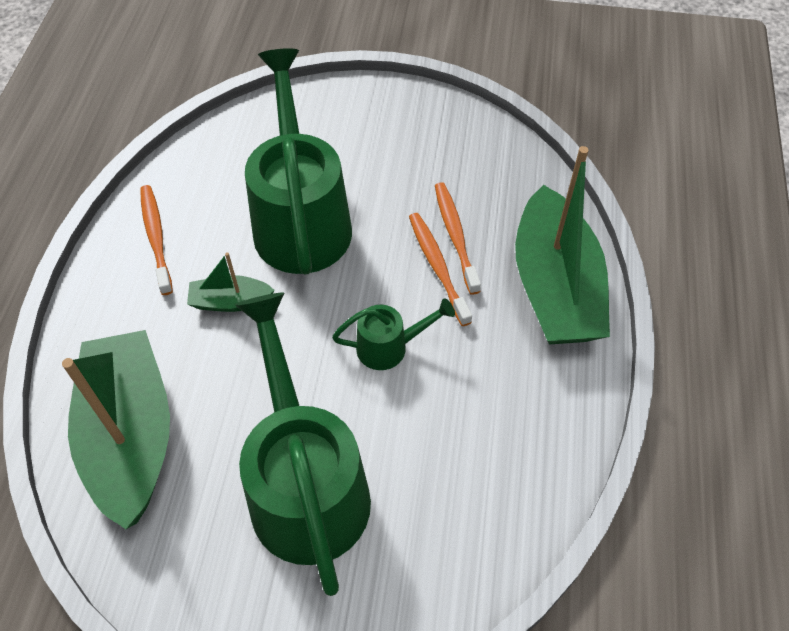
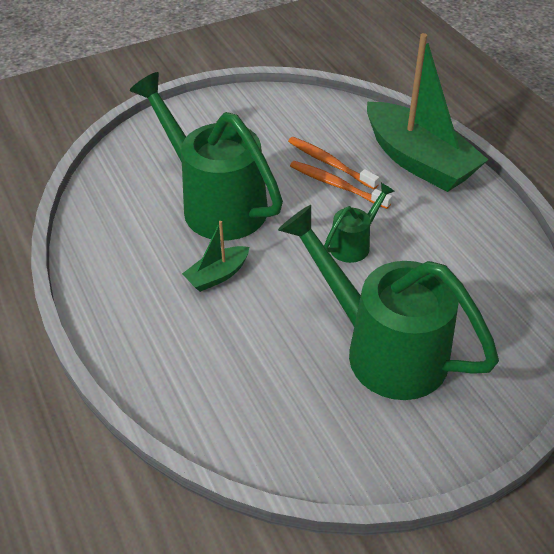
camera: 35 degrees left, 10 degrees down
(130, 435) = (231, 393): green boat -> none
(156, 237) = (117, 266): orange toothbrush -> none

